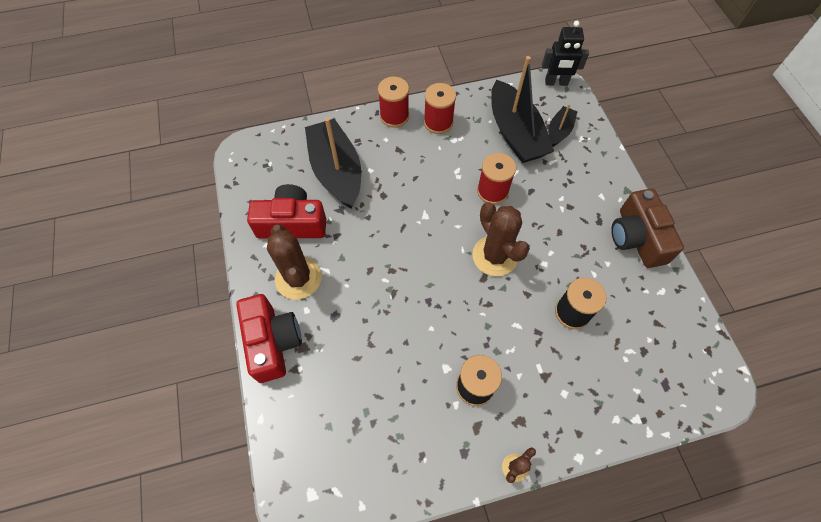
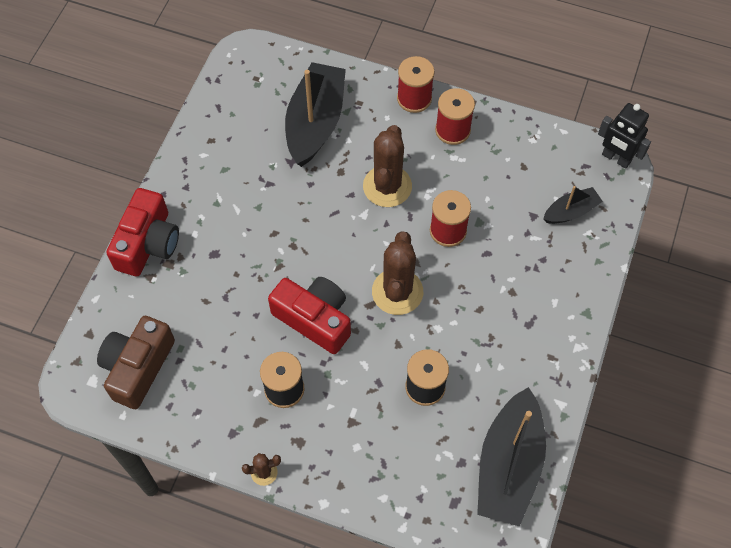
camera: 35 degrees right, 0 degrees up
(292, 223) = (239, 149): red camera -> red camera (314, 319)
(298, 278) = (208, 202): brown cactus -> brown cactus (387, 186)
(515, 133) = (522, 187): black boat -> black boat (508, 466)
(637, 238) = (552, 363): brown camera -> brown camera (138, 367)

